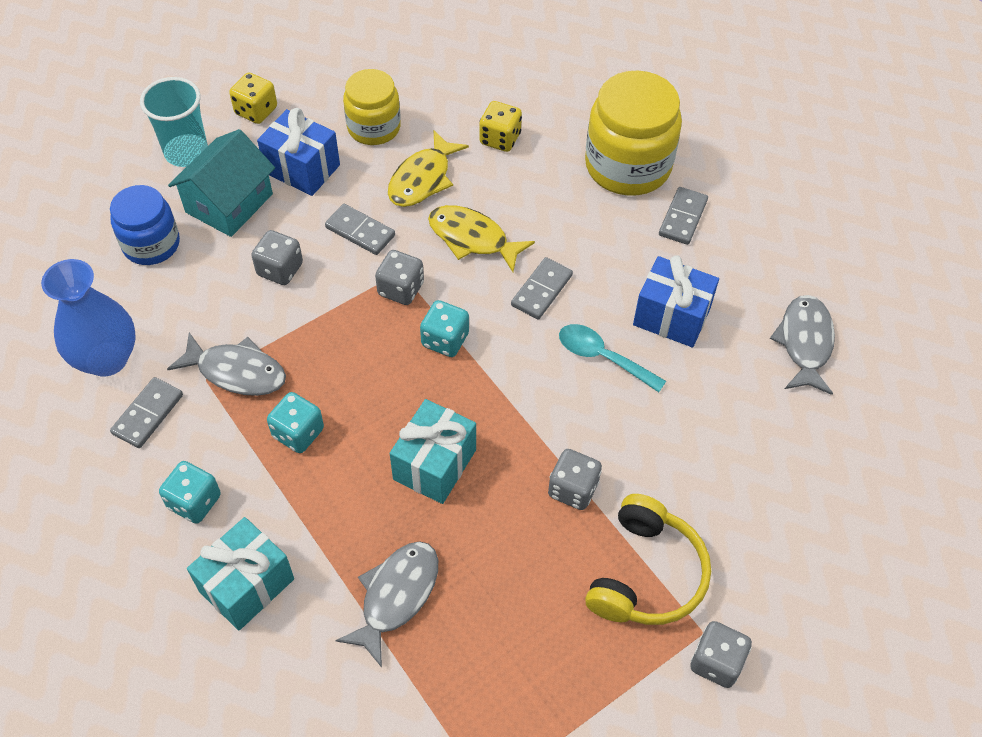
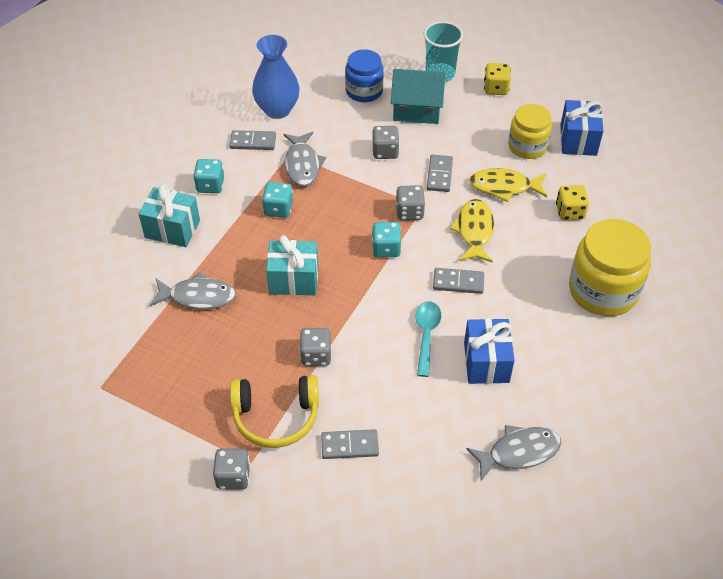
camera: 65 degrees right, 5 degrees down
(302, 169) = (467, 128): blue gift -> blue gift (578, 140)
(682, 218) = (580, 339): grey domino -> grey domino (350, 445)

